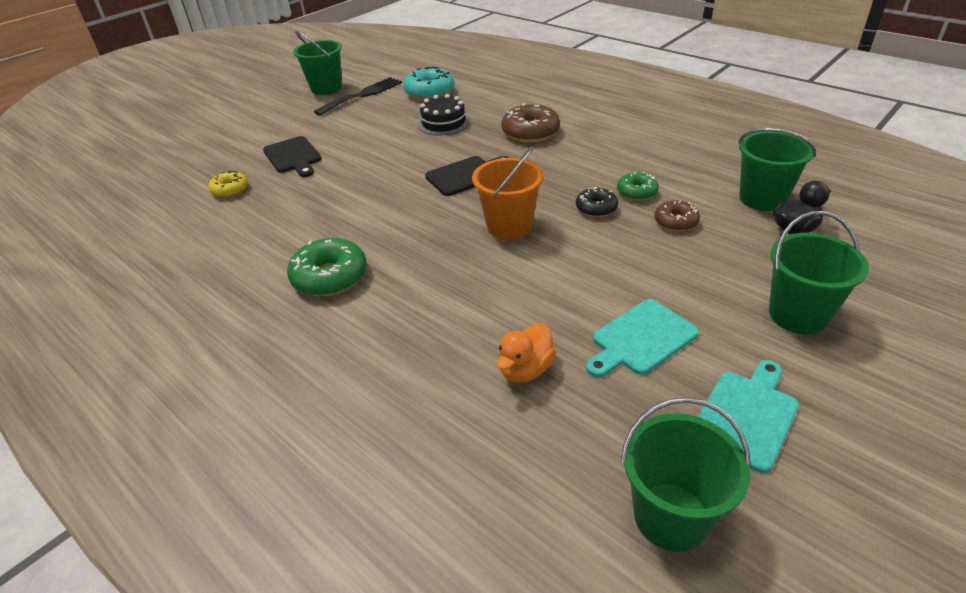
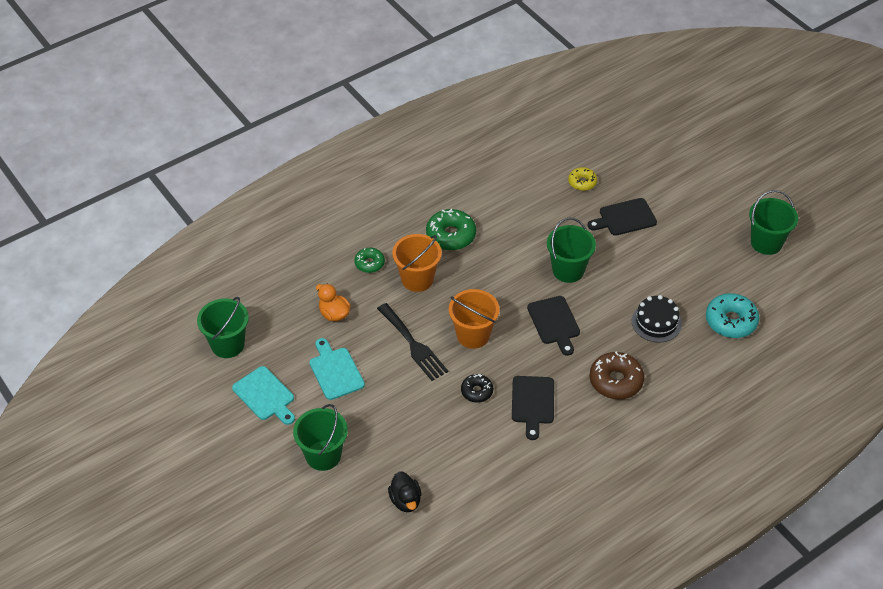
camera: 100 degrees right, 10 degrees up
(362, 95) = (740, 269): black fork -> black fork (413, 345)
(424, 292) = (417, 279): none -> orange bucket
(589, 171) = (532, 403): none -> black cutting board
(637, 192) = (489, 424): green donut -> green donut (369, 263)
(675, 222) = (441, 433): brown donut -> none
(762, 198) = (451, 500): green bucket -> green bucket (568, 270)

